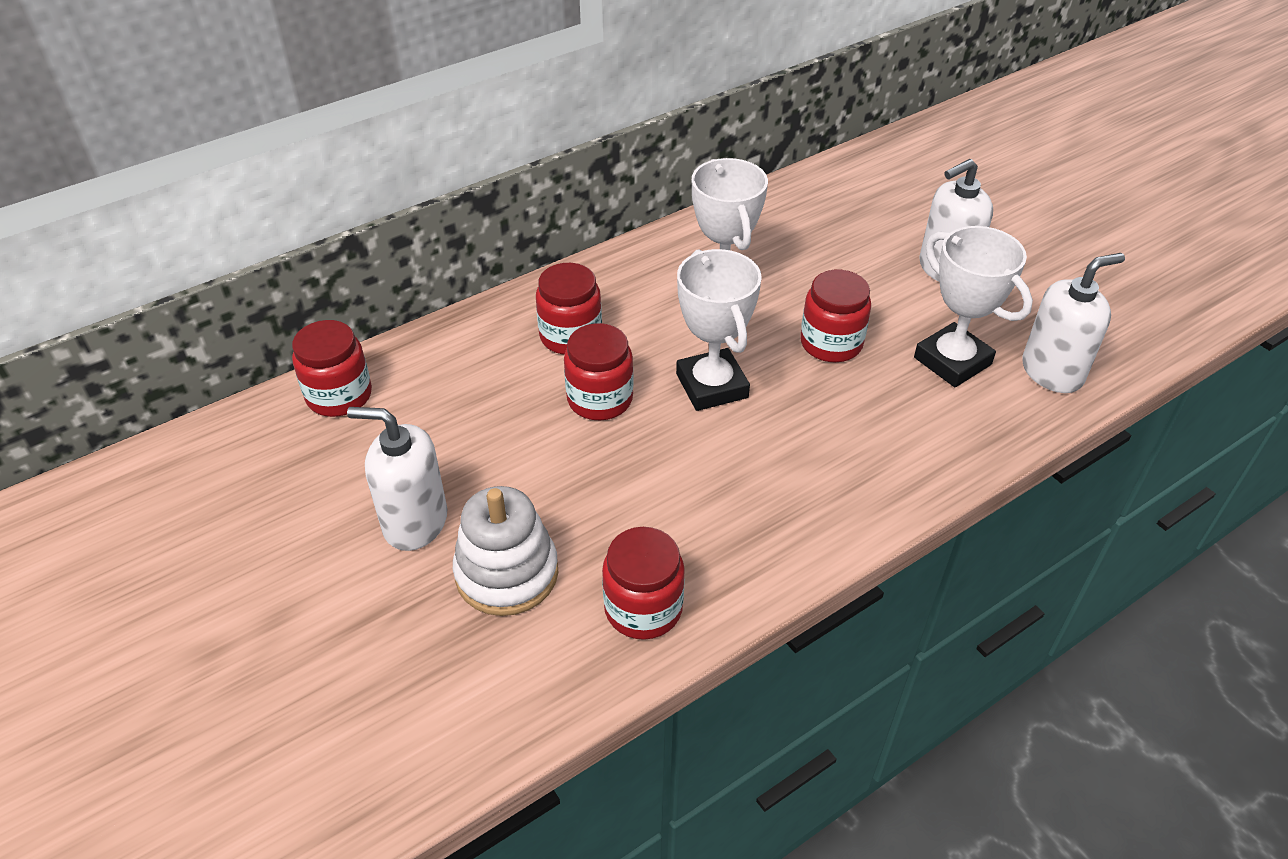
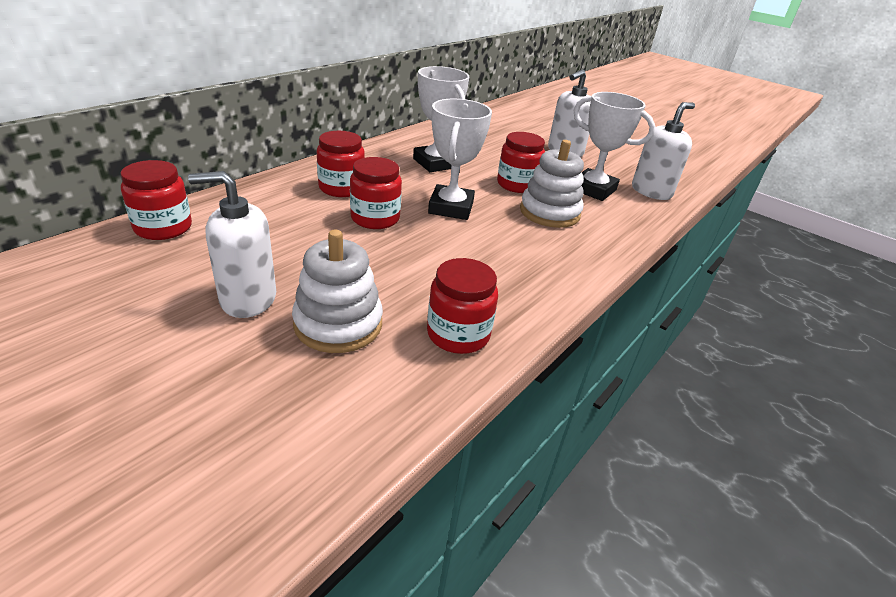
camera: 20 degrees left, 10 degrees down
(712, 386) = (451, 208): white trophy -> white trophy turned 45 degrees clockwise
(857, 406) = (549, 212): none -> white stacking toy

